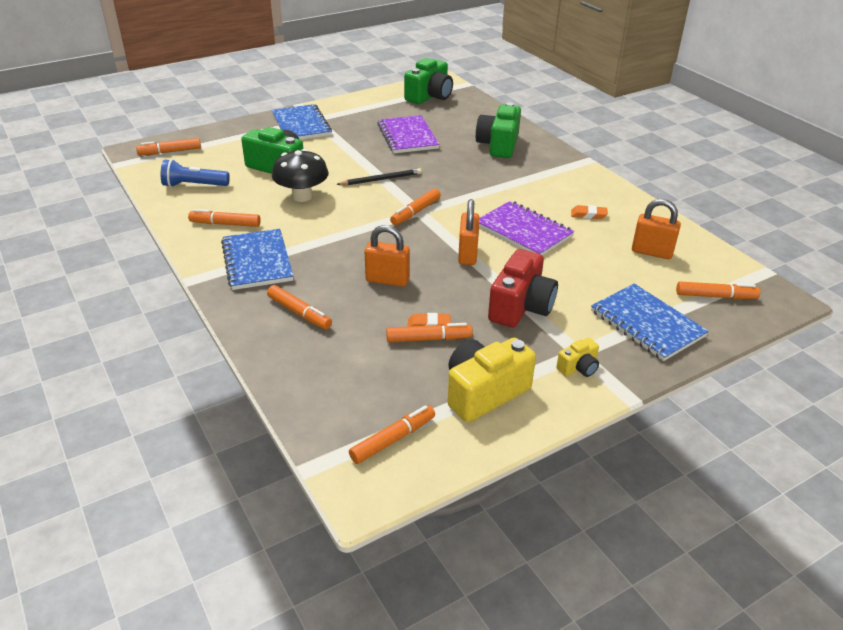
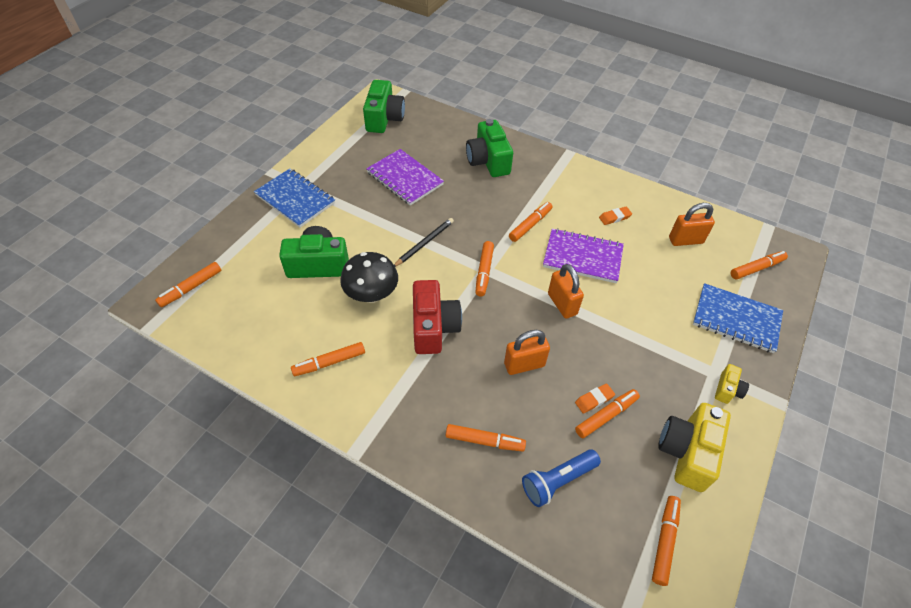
camera: 30 degrees left, 15 degrees up
(194, 185) = (255, 324): blue flashlight -> blue flashlight (557, 481)
(257, 261) = (397, 396): blue notebook -> none
(494, 196) = (530, 225): none -> orange marker
(521, 307) = (643, 345): red camera -> red camera (433, 327)

